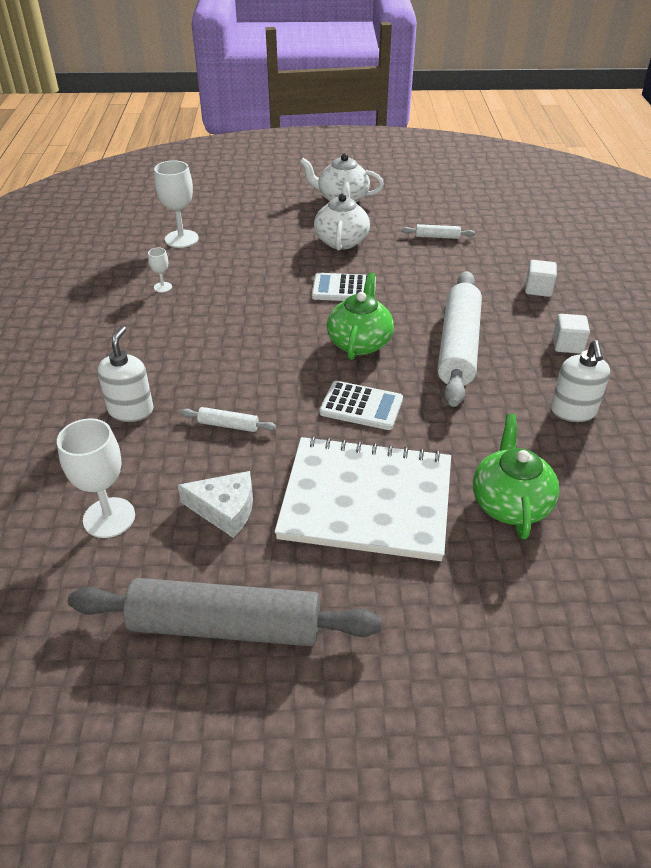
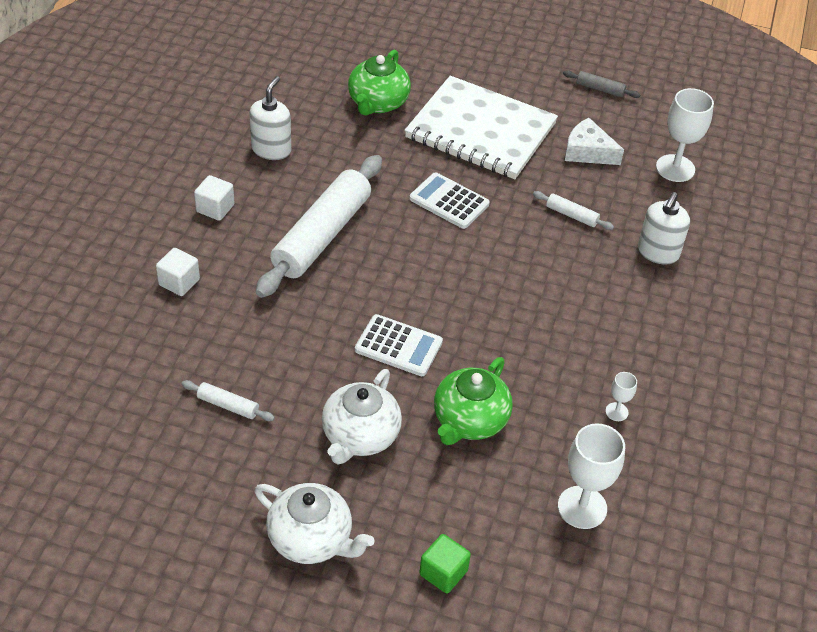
camera: 165 degrees left, 5 degrees up
(225, 625) = (600, 89): grey rolling pin -> grey rolling pin, size x0.41
(260, 201) = (443, 573): none -> green cube
(359, 342) = (417, 267): green teapot -> green teapot (469, 421)

